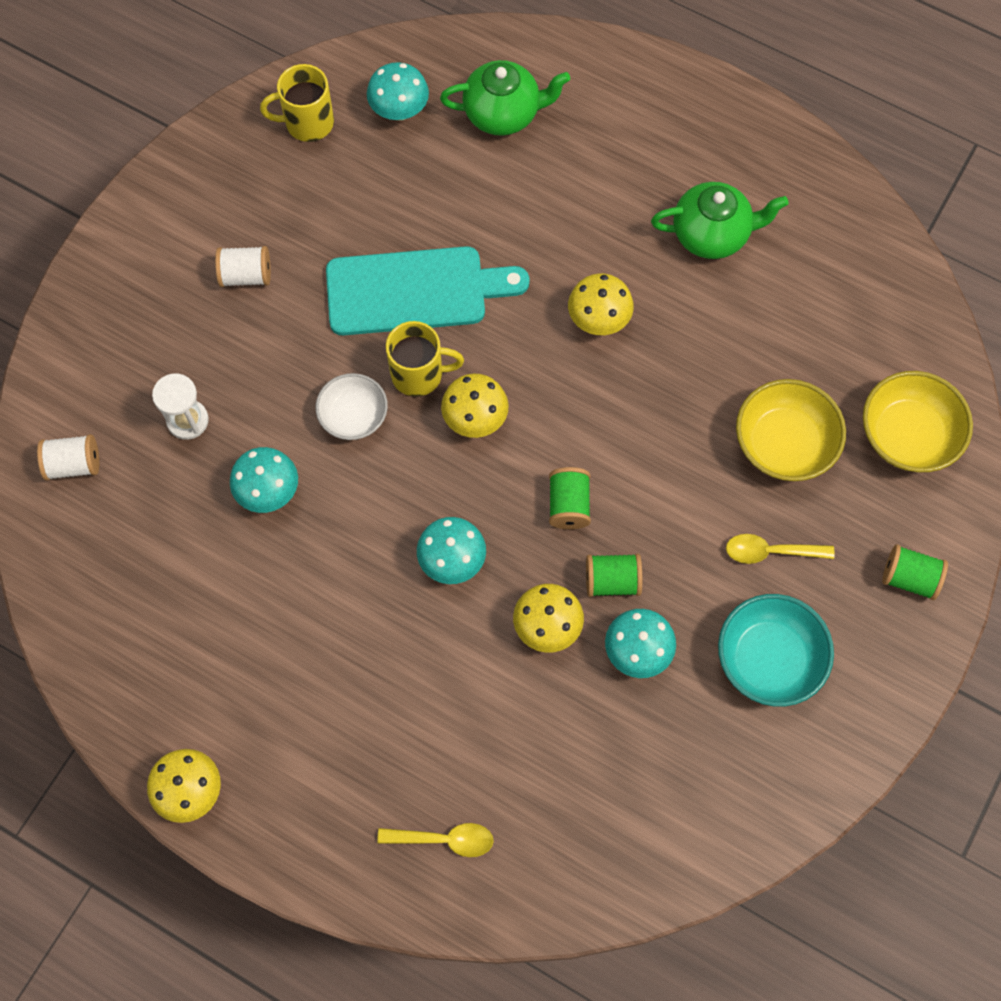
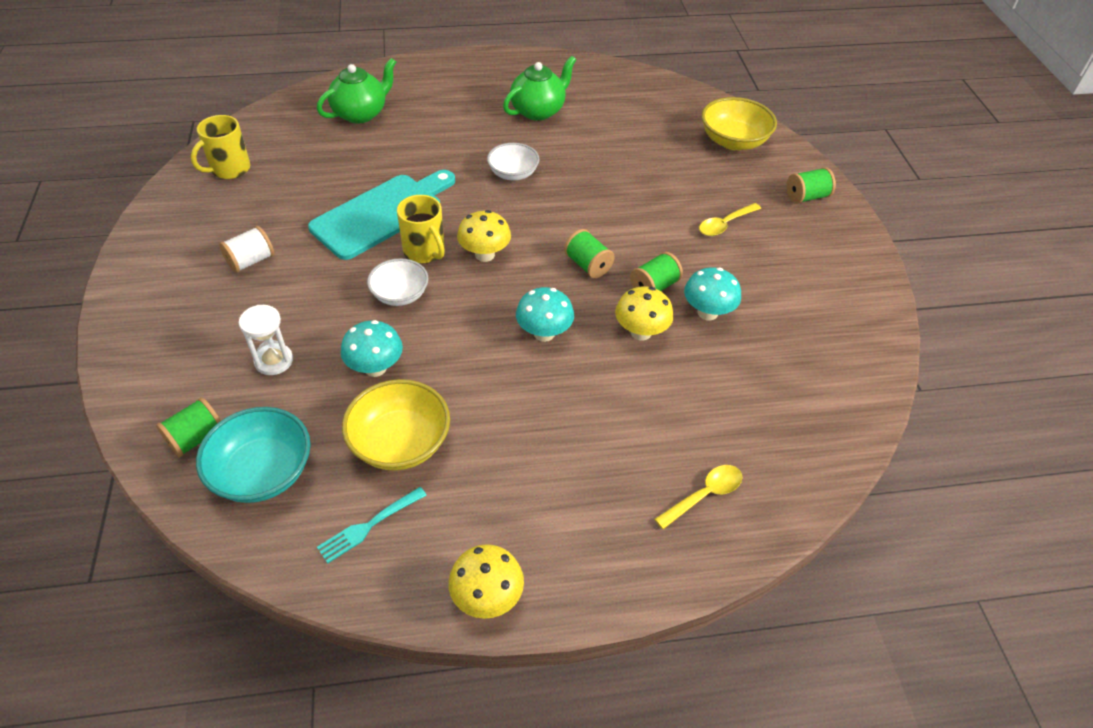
camera: 40 degrees left, 20 degrees down
(74, 464) = (196, 438): white spool -> green spool
(150, 656) = (370, 525): none -> turquoise fork
(399, 110) = (290, 139): turquoise mushroom -> none
(419, 374) = (425, 251): yellow mug -> yellow mug turned 90 degrees clockwise
(598, 320) = (513, 173): yellow mushroom -> white bowl
(769, 659) = (782, 272): turquoise bowl -> turquoise bowl (263, 472)
(784, 443) = (676, 175): yellow bowl -> yellow bowl (400, 443)

